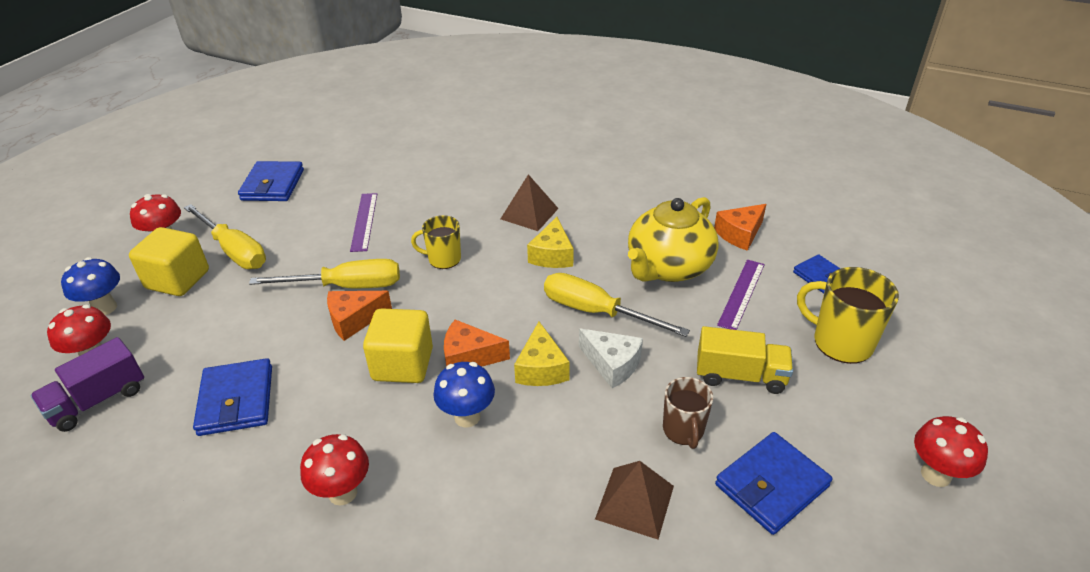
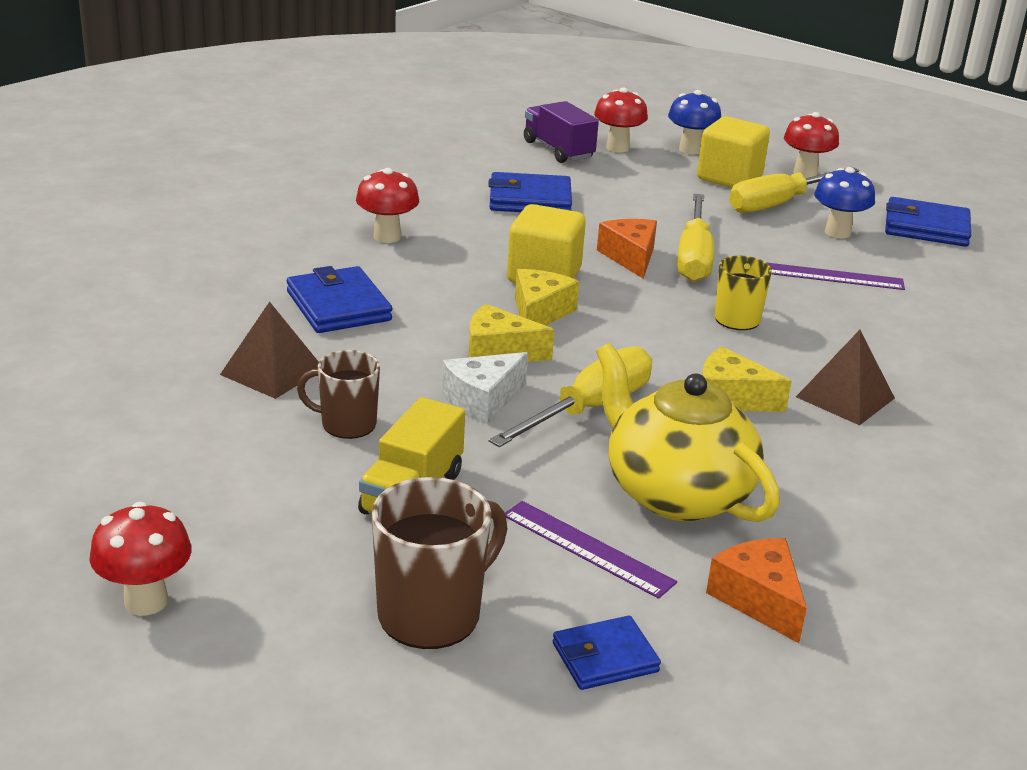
camera: 100 degrees right, 10 degrees down
(467, 417) = (446, 301): blue mushroom -> blue mushroom (837, 232)
(469, 356) = (539, 313): orange cheese -> yellow cheese
(771, 485) = (228, 462): blue wallet -> blue wallet (338, 306)
(840, 342) = (432, 614): yellow mug -> brown mug

